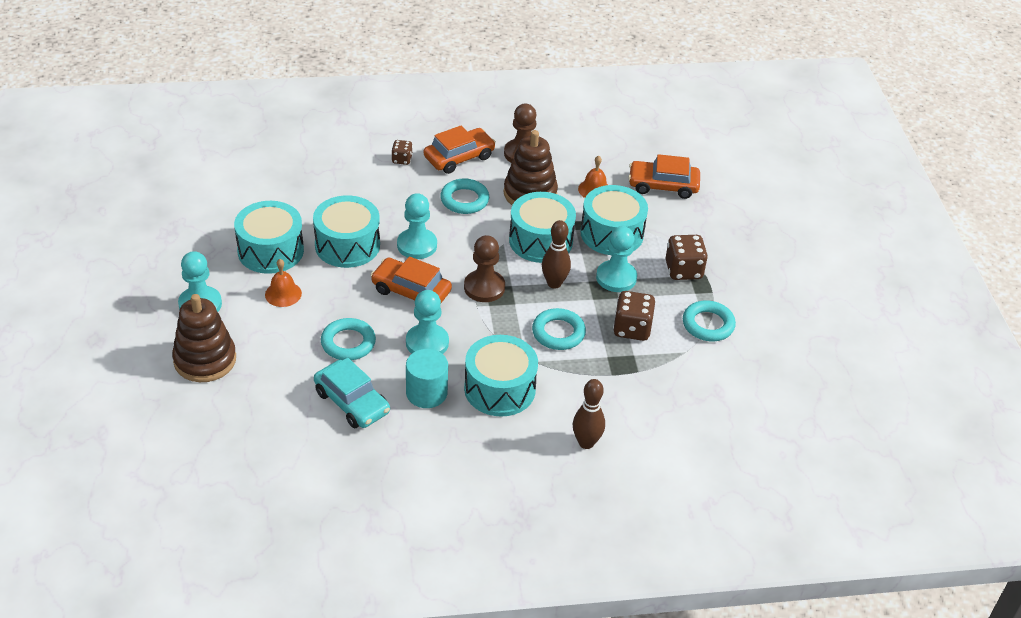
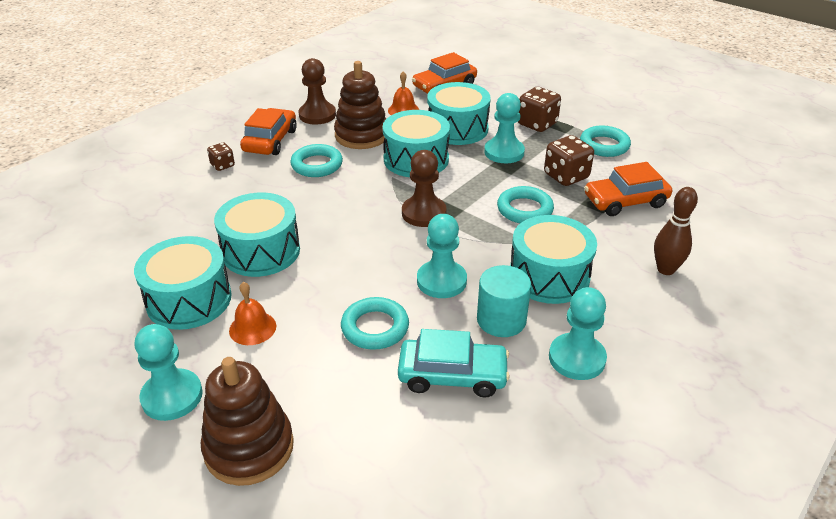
camera: 40 degrees left, 5 degrees down
(411, 291) = (369, 251): orange car -> orange car (625, 201)
(417, 245) = (324, 216): turquoise pawn -> turquoise pawn (577, 358)
(554, 283) = (469, 180): brown bowling pin -> none

